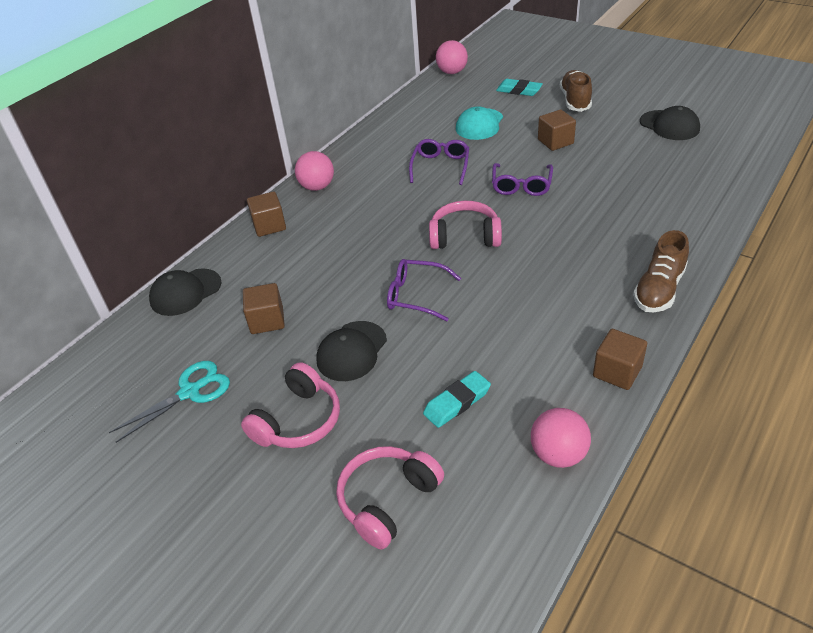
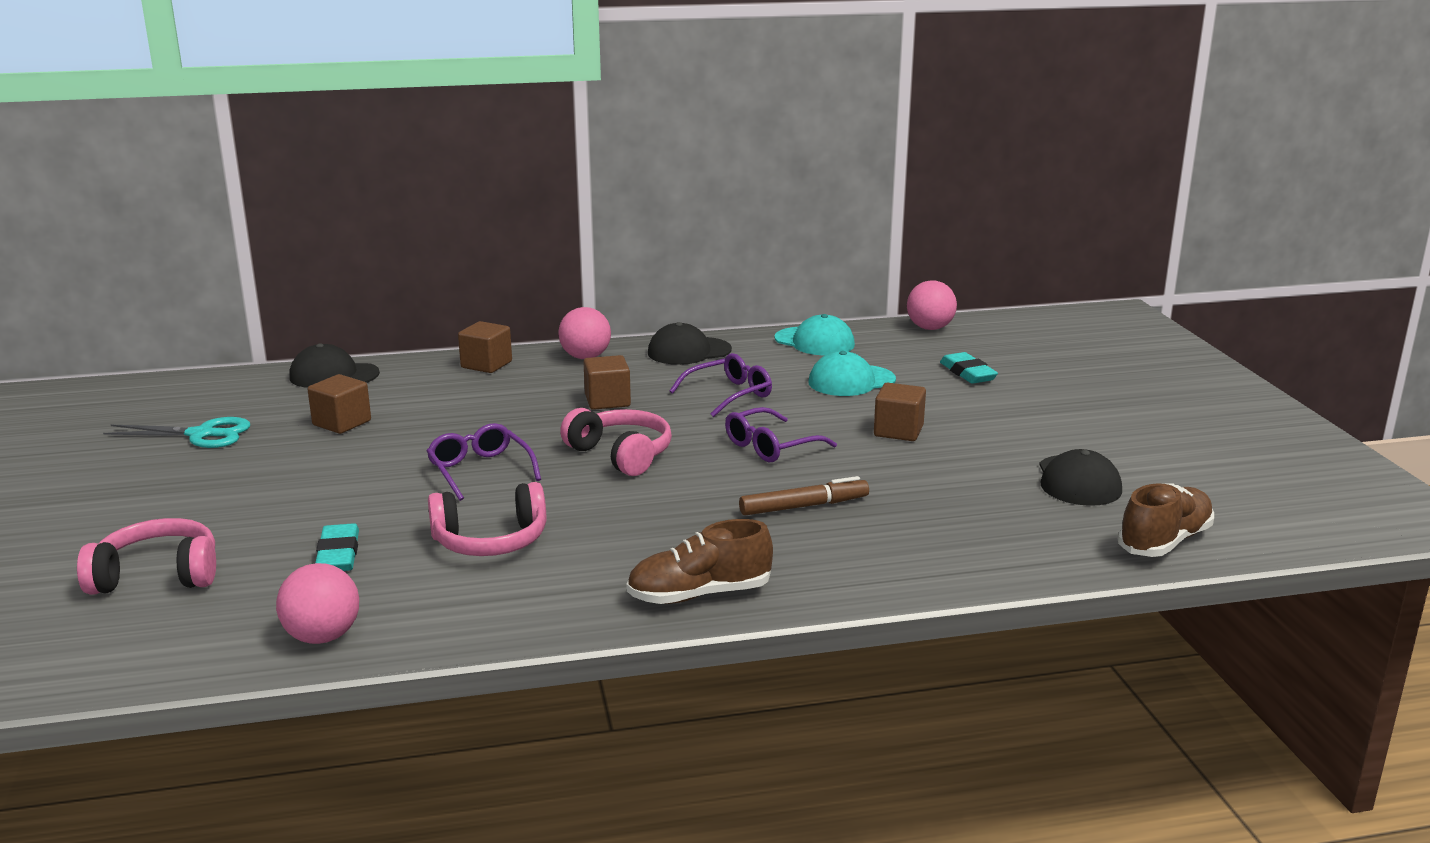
camera: 40 degrees right, 20 degrees down
(298, 420) = (219, 493): pink headphones -> pink headphones (490, 541)
(352, 351) = (349, 476): black cap -> black cap (689, 351)
(415, 109) = (814, 342): none -> turquoise cap
(457, 402) = (338, 554): turquoise eraser -> turquoise eraser turned 75 degrees clockwise
(575, 100) = (1013, 409): brown shoe -> brown shoe (1164, 541)
(601, 210) = (804, 506): none -> brown marker
(617, 372) = (505, 622): brown cube -> brown cube (607, 401)

